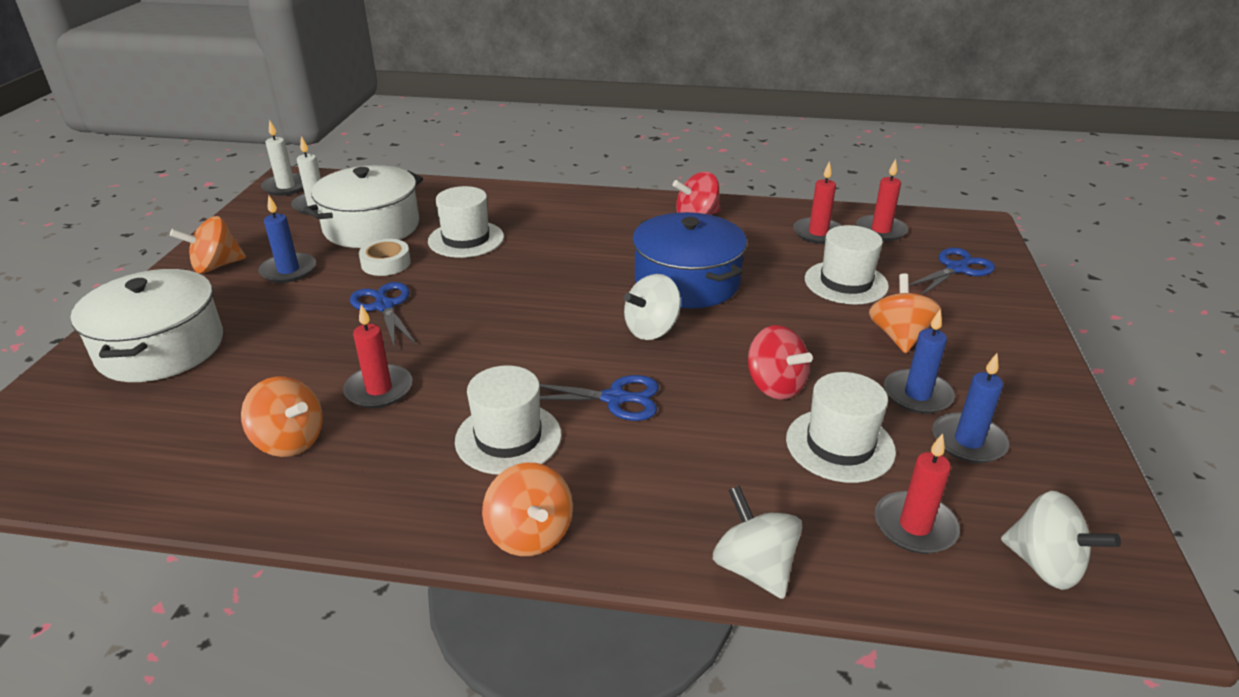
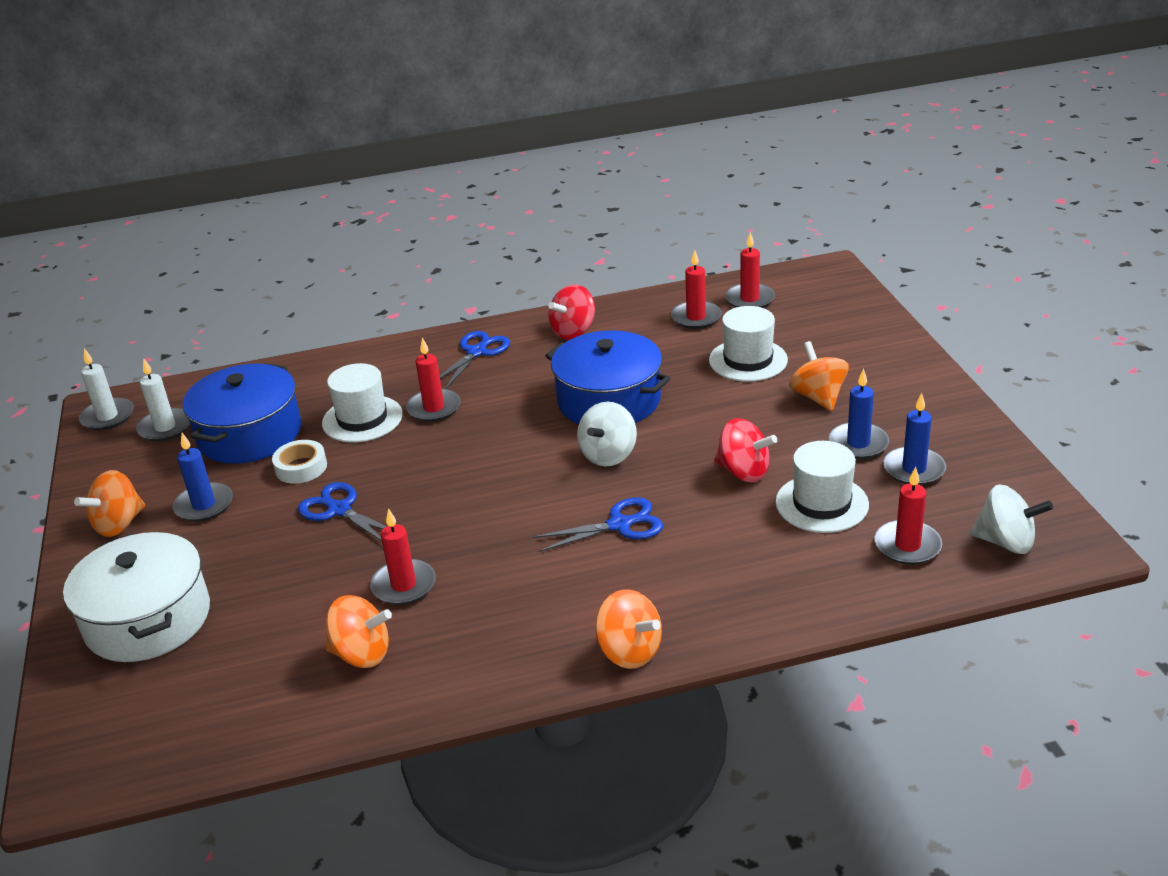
camera: 20 degrees left, 0 degrees up
(371, 227) = (250, 434): white pot -> blue pot
(508, 438) = (554, 586): white hat -> none
(530, 246) = (434, 408): none -> red candle
(754, 568) = (812, 614): white spinning top -> none
(956, 268) = (833, 319): blue scissors -> blue scissors (477, 352)

